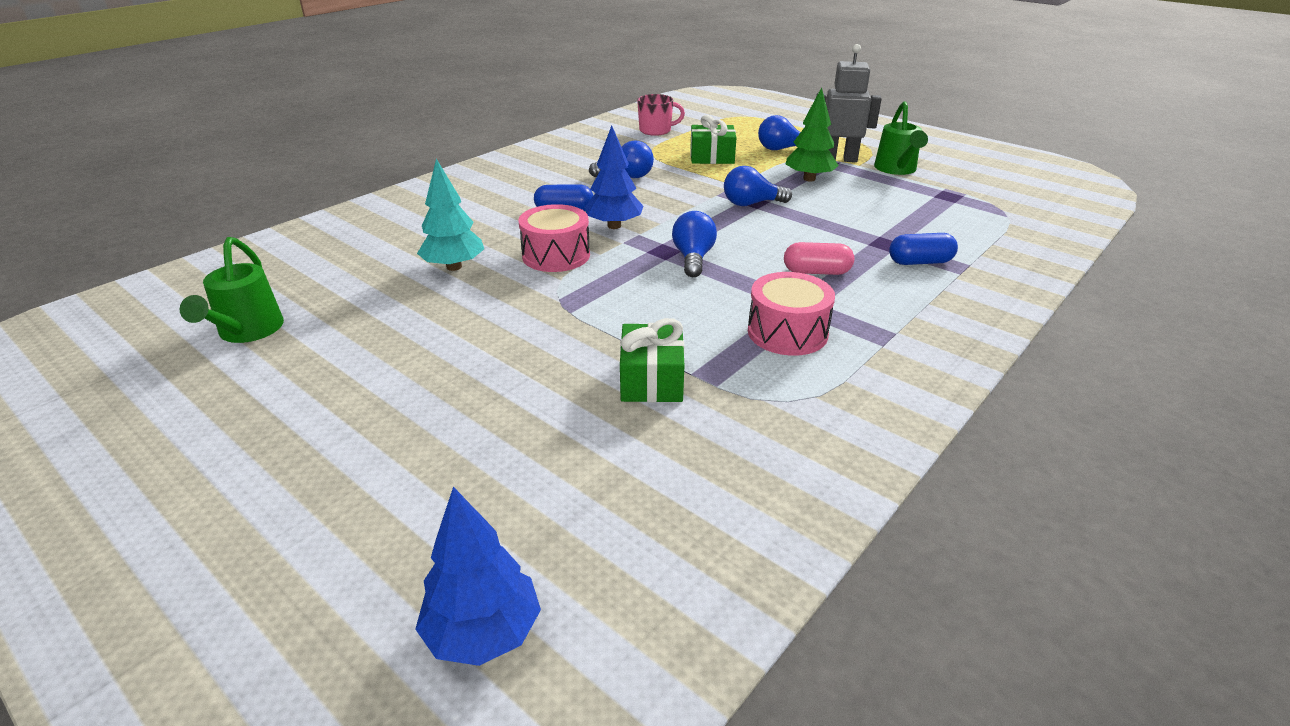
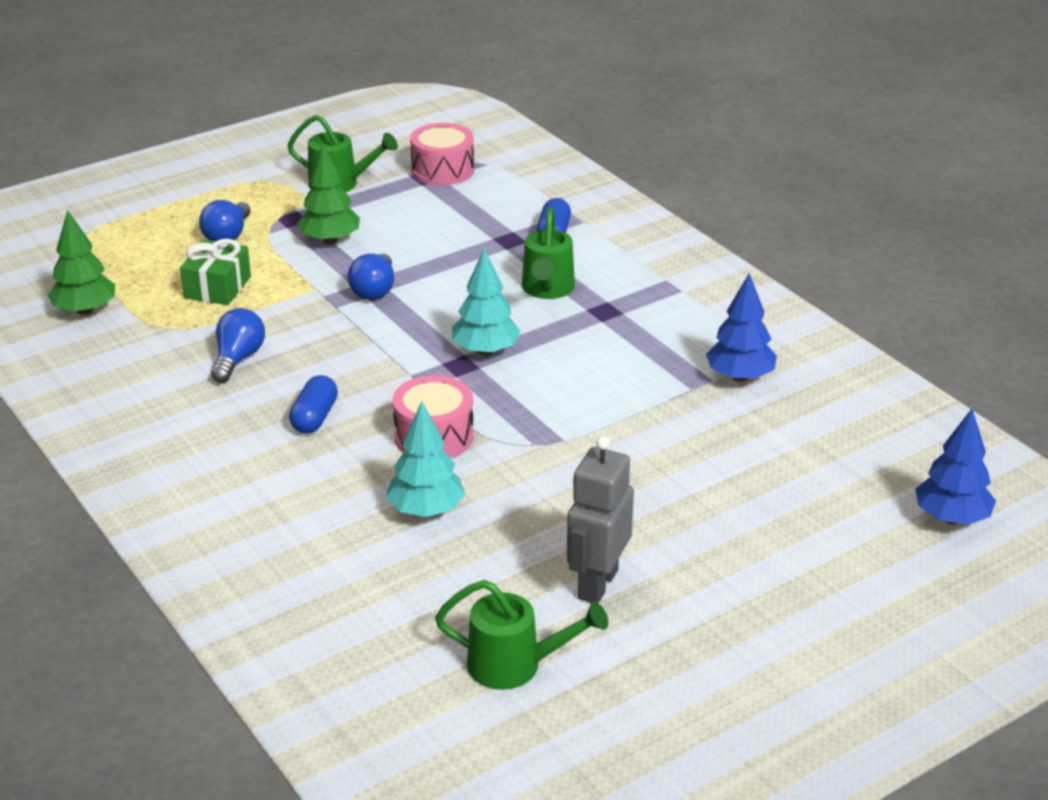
camera: 75 degrees left, 0 degrees up
(614, 226) = (379, 388): blue tree -> blue tree (740, 377)
(652, 380) = (695, 411): green gift -> none
(656, 130) = (85, 310): pink mug -> green tree
(693, 258) = (485, 351): blue light bulb -> turquoise tree
(787, 332) = (645, 329): pink drum -> pink drum (442, 170)
(816, 272) = (547, 289): pink capsule -> green watering can
(839, 159) = (286, 208): grey robot -> grey robot (597, 584)

